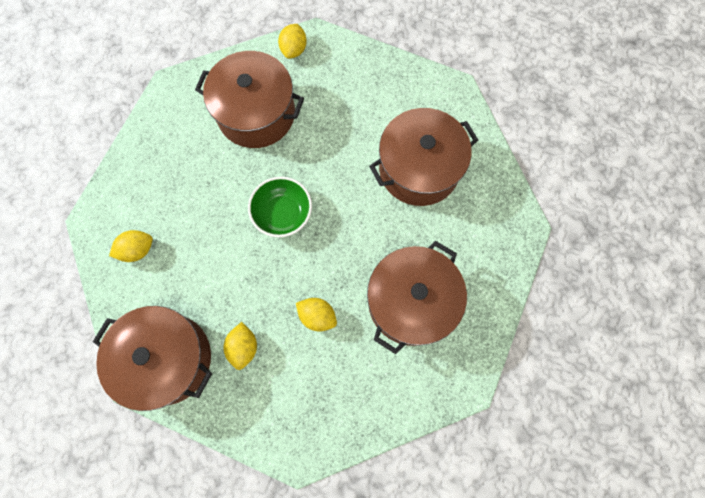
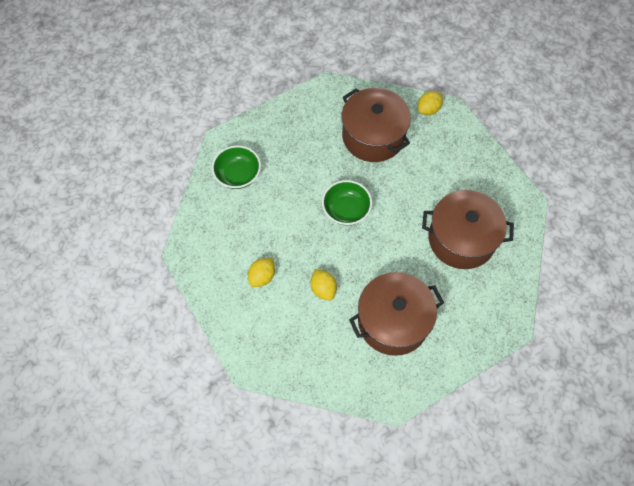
camera: 35 degrees right, 10 degrees down
(137, 250) = (238, 175): yellow lemon -> green bowl
(167, 359) = (210, 253): brown pot -> none

